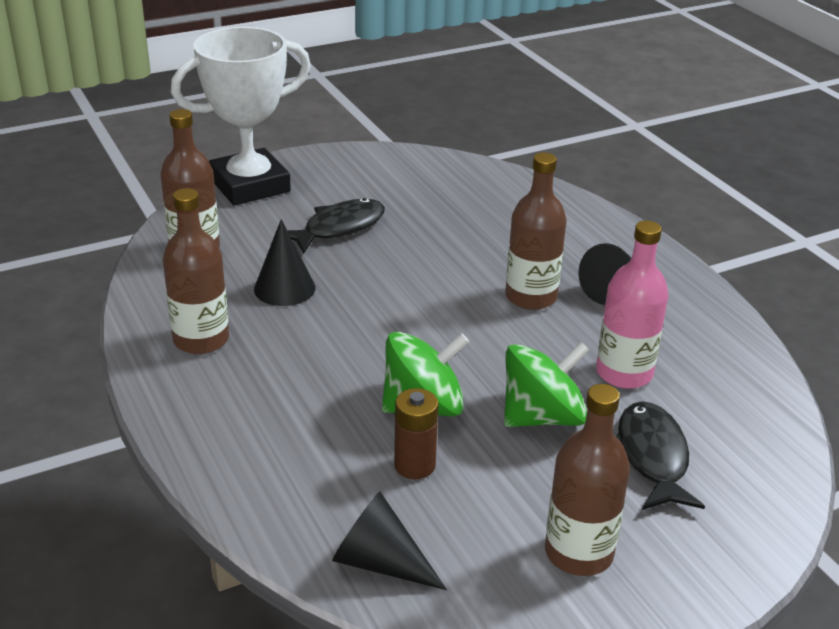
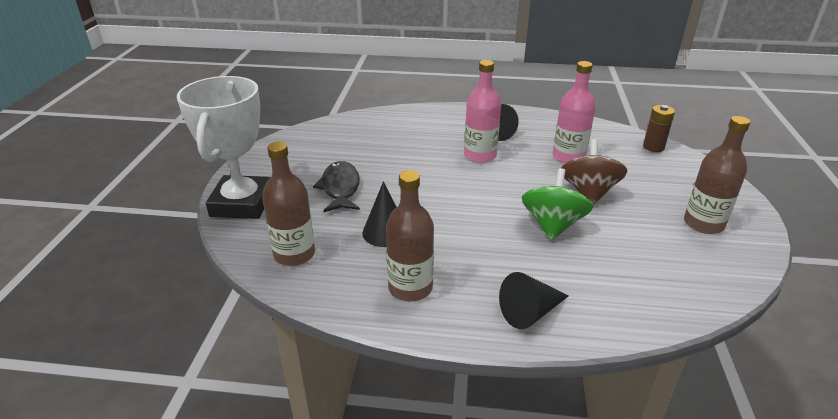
camera: 55 degrees left, 0 degrees up
(380, 562) = (686, 291): black cone -> black cone (530, 312)
(414, 465) = (605, 248): brown battery -> brown battery (653, 147)
(531, 297) = (480, 155): brown bottle -> pink bottle
(542, 417) = (588, 192): green spinning top -> brown spinning top
(652, 457) = (640, 176): black fish -> none

